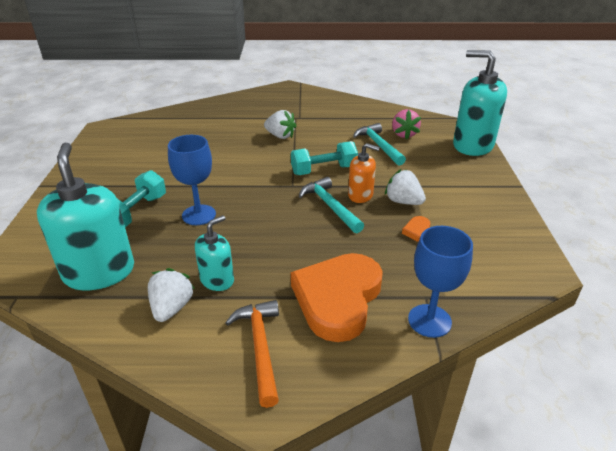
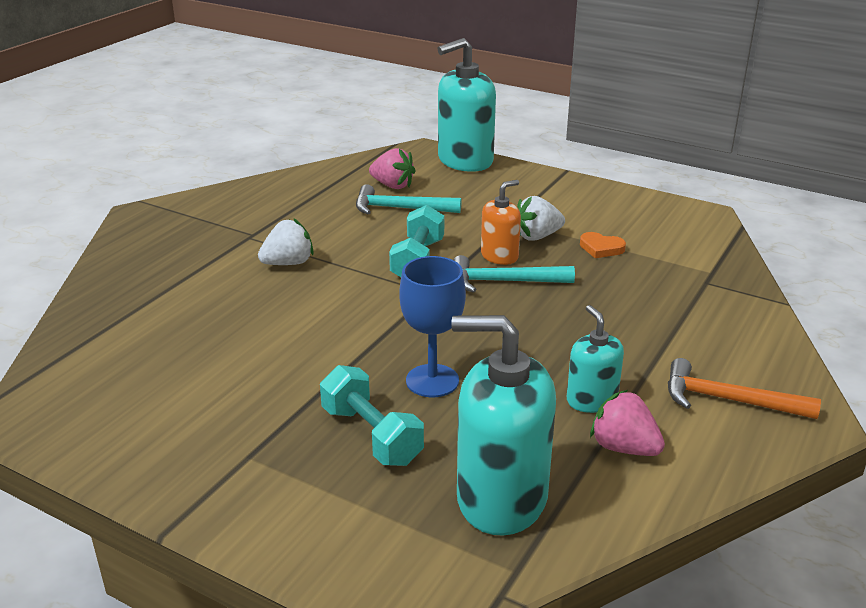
camera: 60 degrees left, 5 degrees down
(172, 308) = (624, 448): white strawberry -> pink strawberry
(338, 299) = (679, 330): orange heart -> none
(429, 321) = (741, 292): blue goblet -> none

